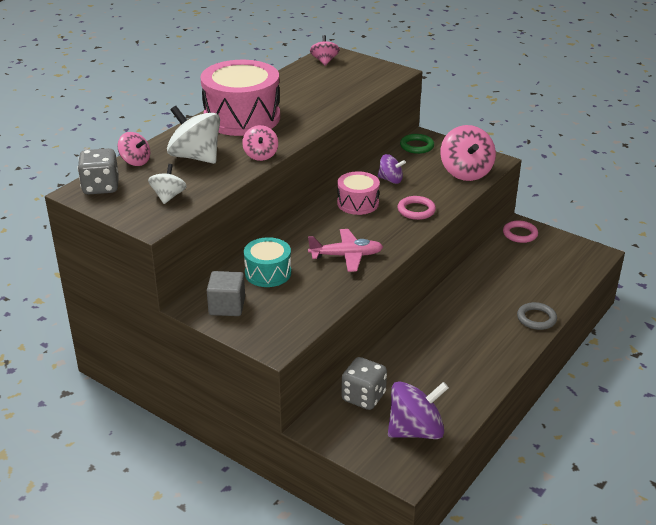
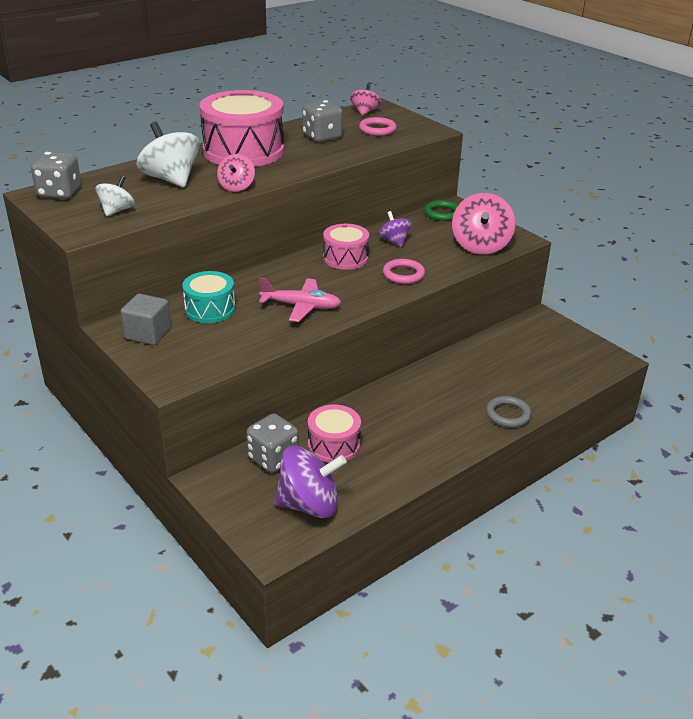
camera: 15 degrees right, 0 degrees up
(135, 161) = (110, 175): pink spinning top -> none
(303, 93) = (322, 137): none -> grey dice
(390, 180) = (394, 241): purple spinning top -> purple spinning top turned 150 degrees counterclockwise
(408, 374) = (333, 445): none -> pink drum
(520, 234) = (535, 325): pink ring -> pink ring (377, 129)

